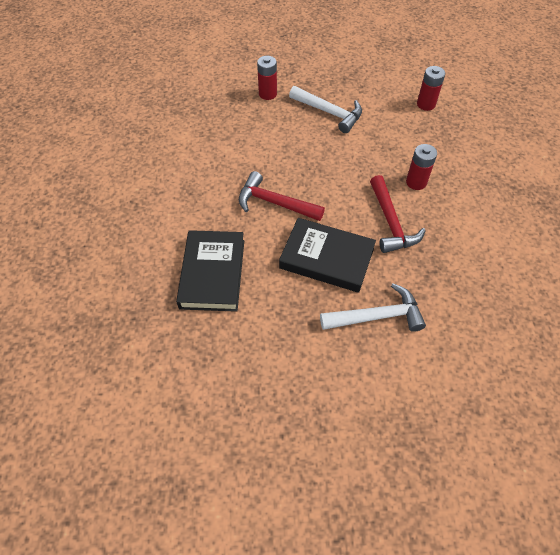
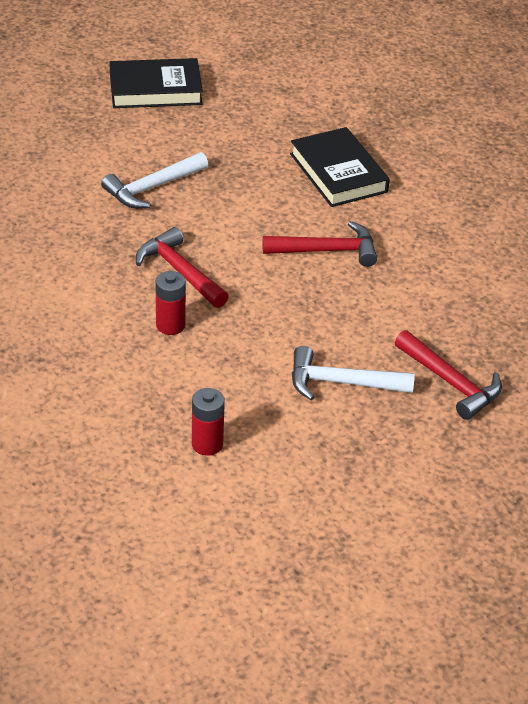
camera: 150 degrees right, 15 degrees down
(267, 94) = (450, 382): red battery -> red hammer
(327, 258) = (232, 218): black book -> black book (155, 89)

